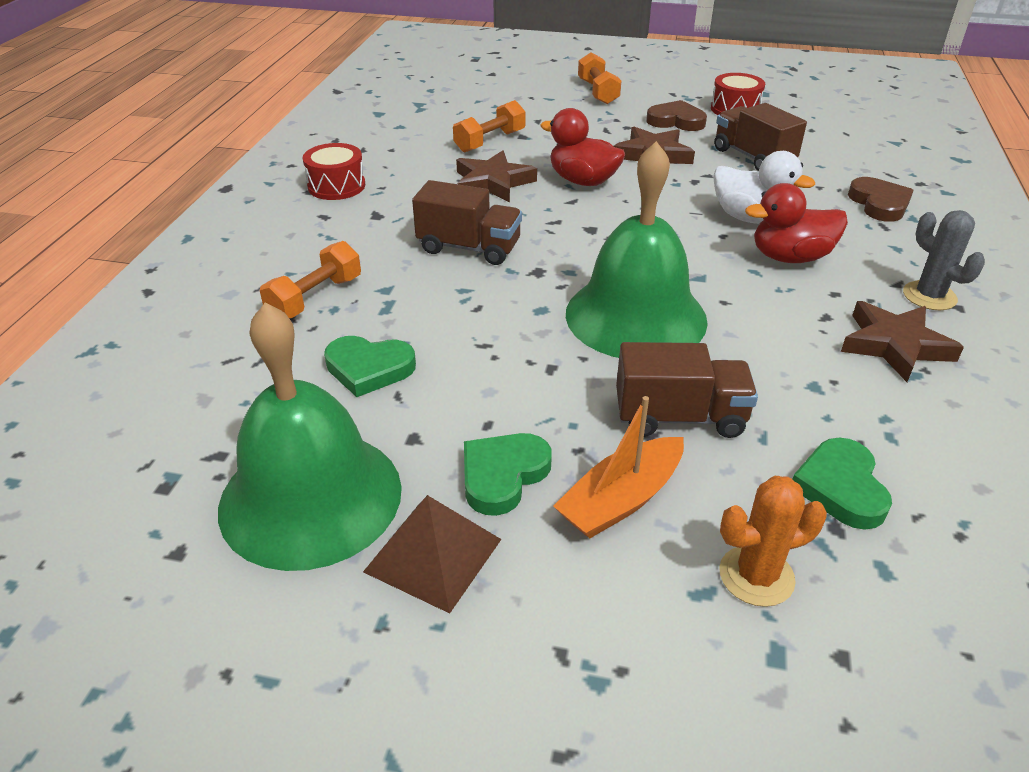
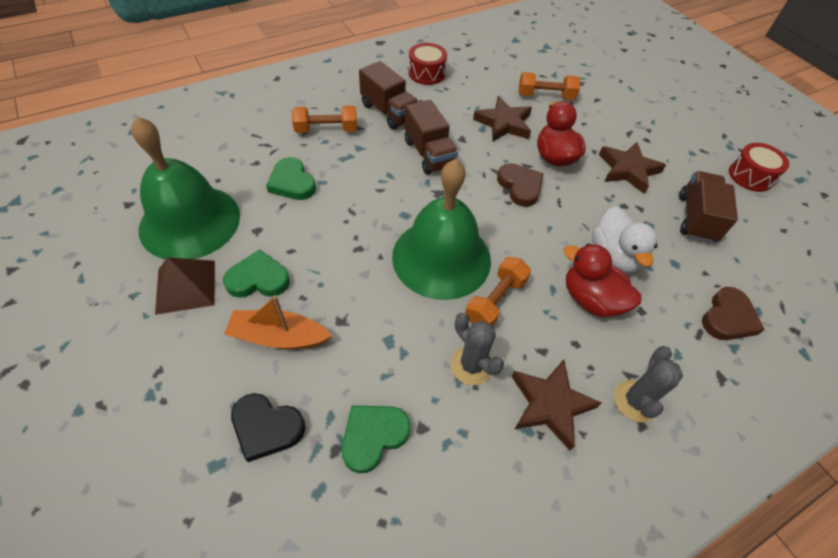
camera: 45 degrees right, 15 degrees up
(598, 92) = (671, 103): orange dumbbell -> orange dumbbell (495, 301)
(676, 121) = (688, 157): brown heart -> brown heart (520, 186)
(679, 417) = (368, 326): brown truck -> brown truck (389, 112)
(756, 576) = (267, 427): orange cactus -> black heart
(804, 370) = (471, 365): none -> grey cactus

